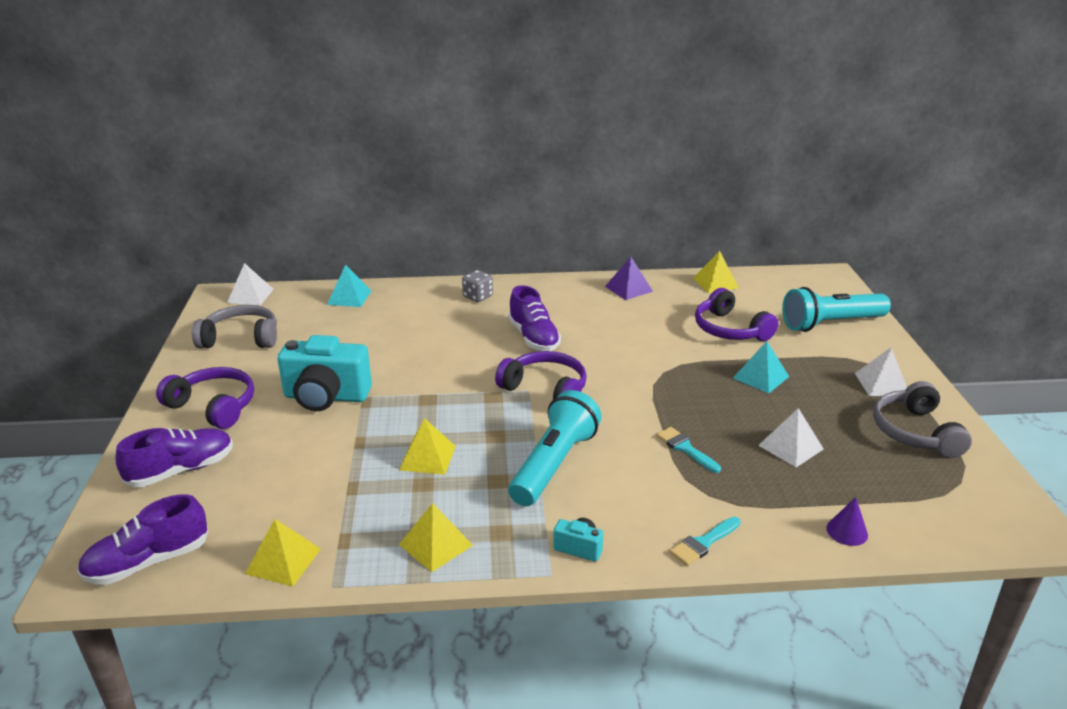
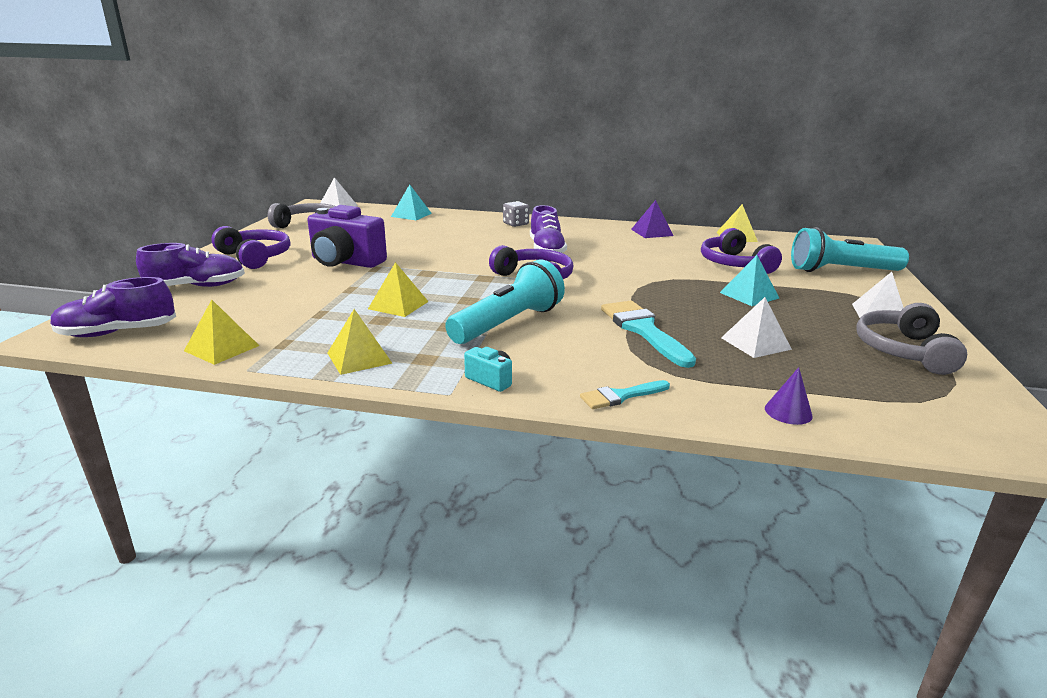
camera: 15 degrees right, 5 degrees down
(326, 397) = (345, 262): turquoise camera -> purple camera
(685, 448) = (643, 330): turquoise brush -> turquoise brush, size x1.78

